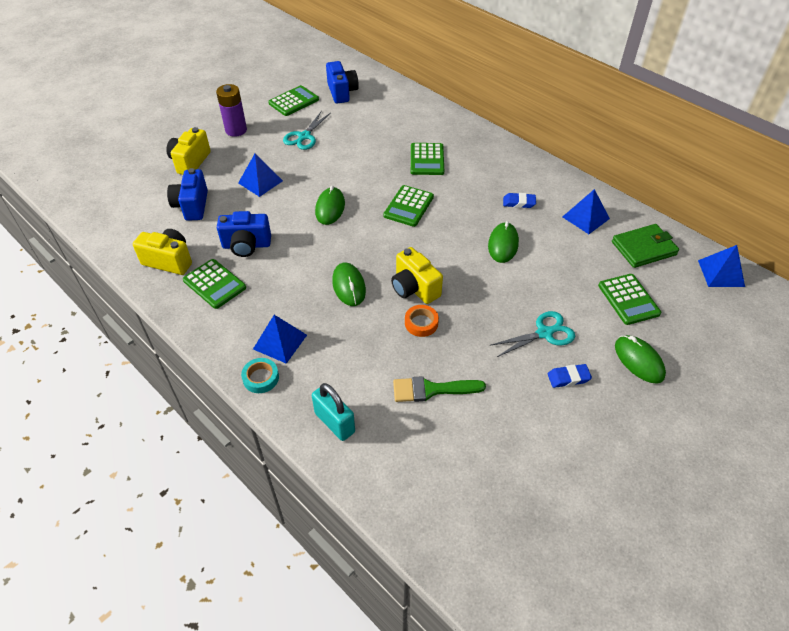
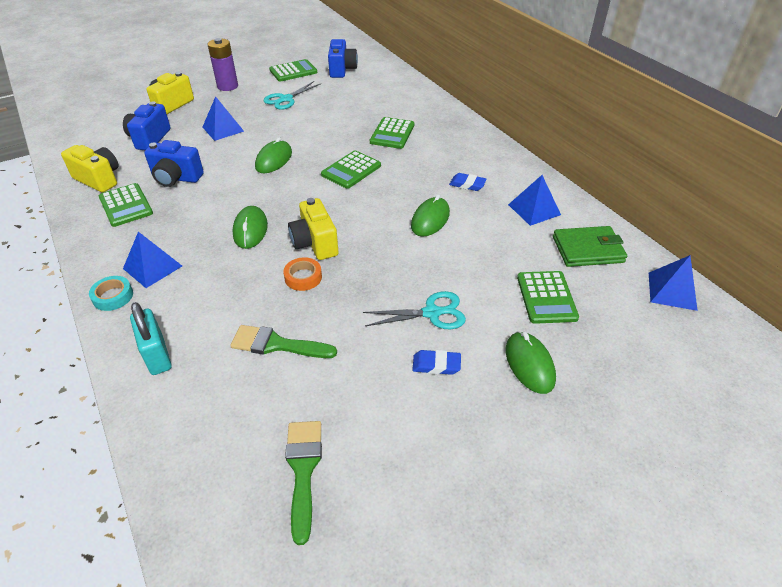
camera: 15 degrees right, 5 degrees down
(508, 488) = (303, 470): none -> green brush

